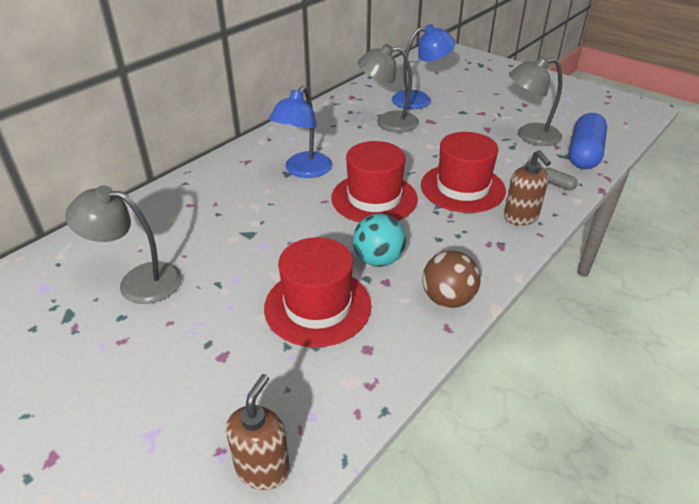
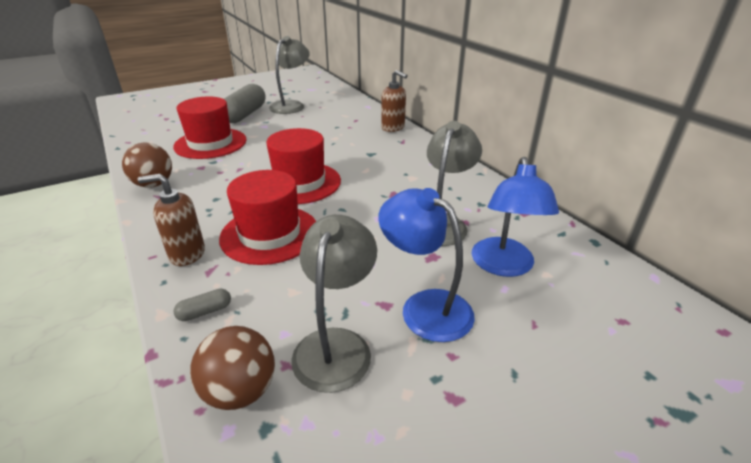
camera: 110 degrees right, 5 degrees down
(194, 319) = (245, 115): none -> grey capsule
(263, 469) = (137, 120): brown soap dispenser -> brown soap dispenser (393, 128)
(303, 171) = (369, 160): blue lamp -> blue lamp (425, 306)
(378, 260) = (224, 169): turquoise ball -> none
(584, 154) = (240, 391): blue capsule -> brown ball

